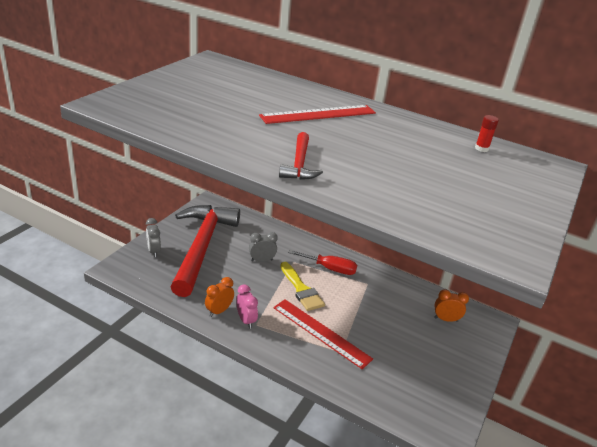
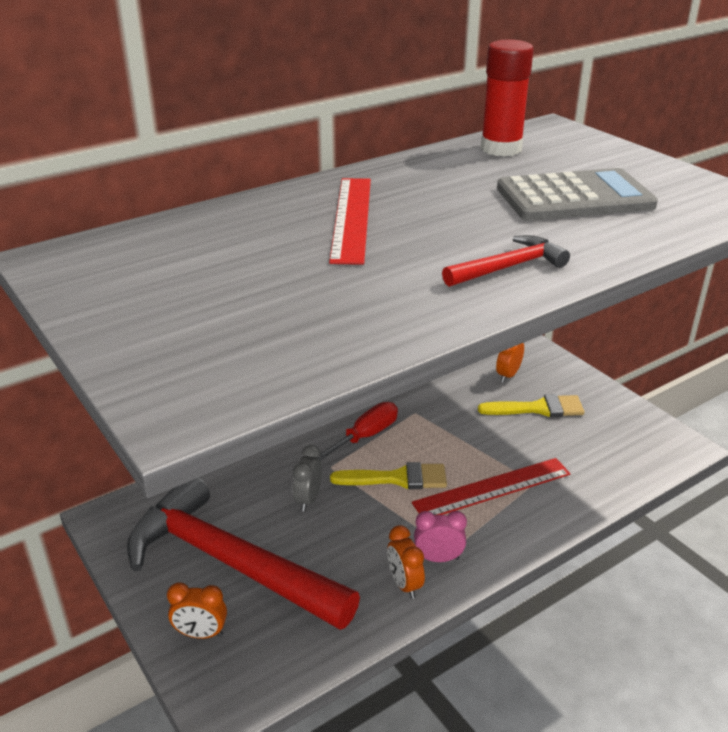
camera: 60 degrees left, 0 degrees up
(154, 251) = (201, 633): grey clock -> orange clock
(299, 164) = (508, 267): red hammer -> red hammer turned 60 degrees counterclockwise
(421, 341) = (538, 408): none -> yellow brush
(429, 180) = (574, 197): none -> grey calculator
(481, 148) = (501, 149): red glue stick -> red glue stick, size x2.28

